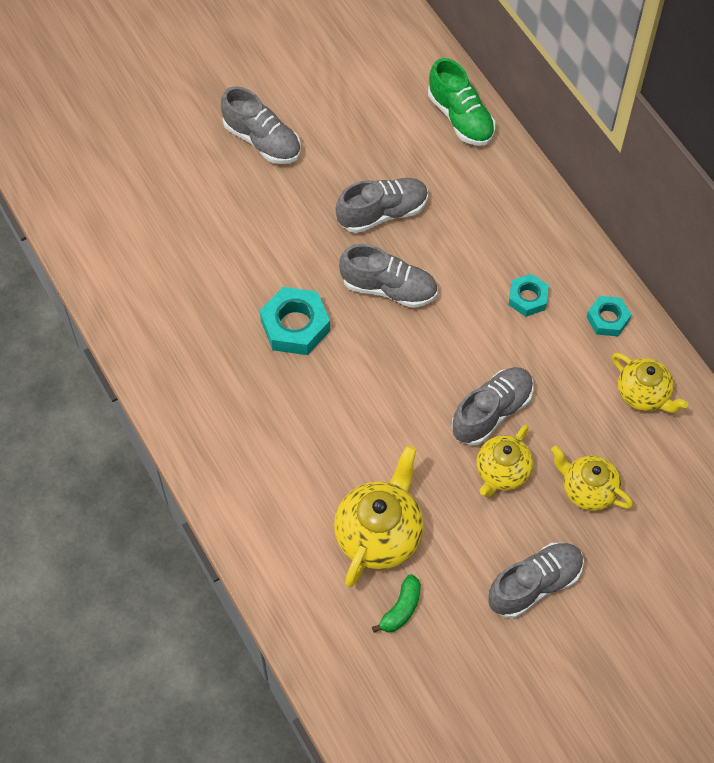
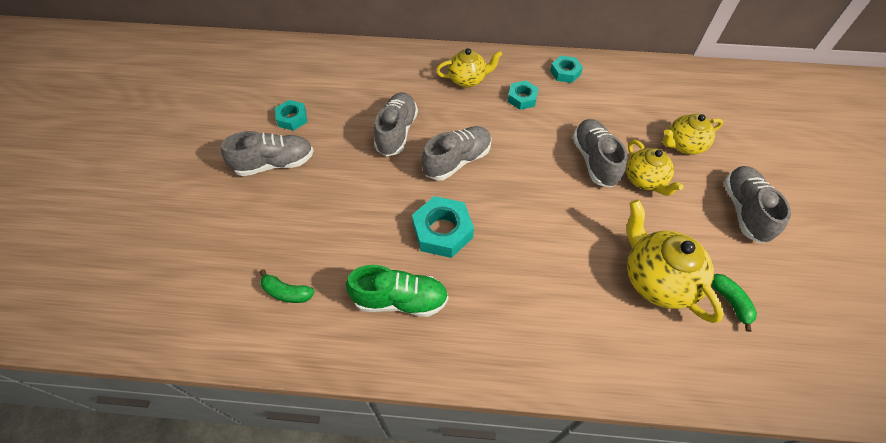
camera: 55 degrees left, 5 degrees down
(145, 248) = (287, 292): none -> green banana
(326, 113) = (292, 118): none -> turquoise nut
(460, 117) = (365, 59): green shoe -> green shoe (400, 300)
(643, 394) = (629, 85): yellow teapot -> yellow teapot (467, 80)

